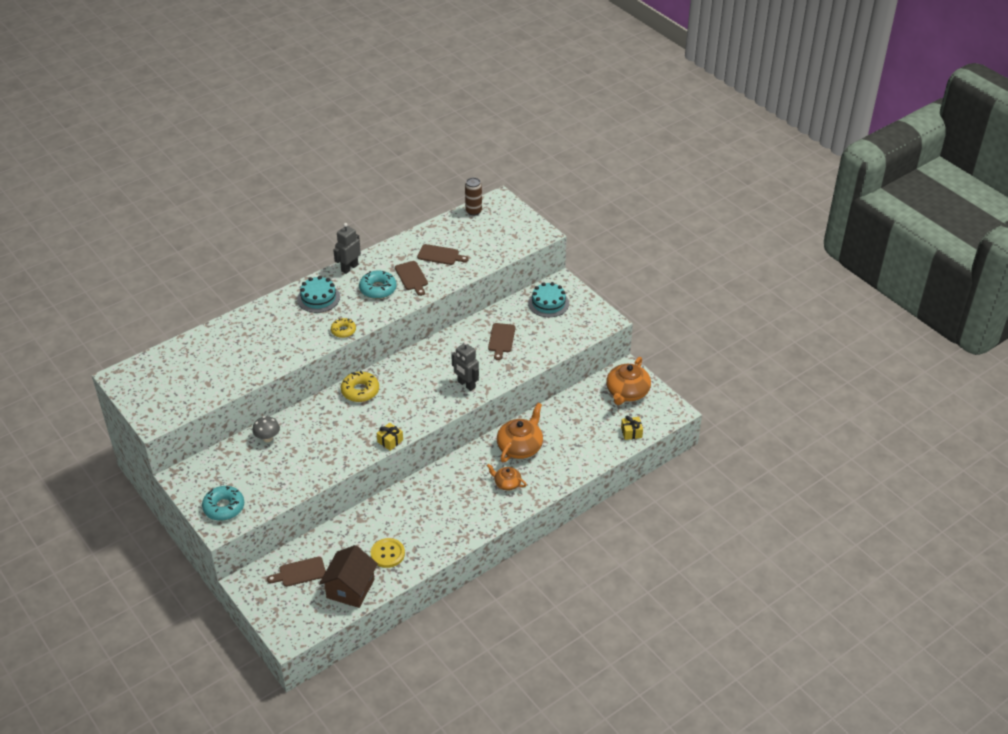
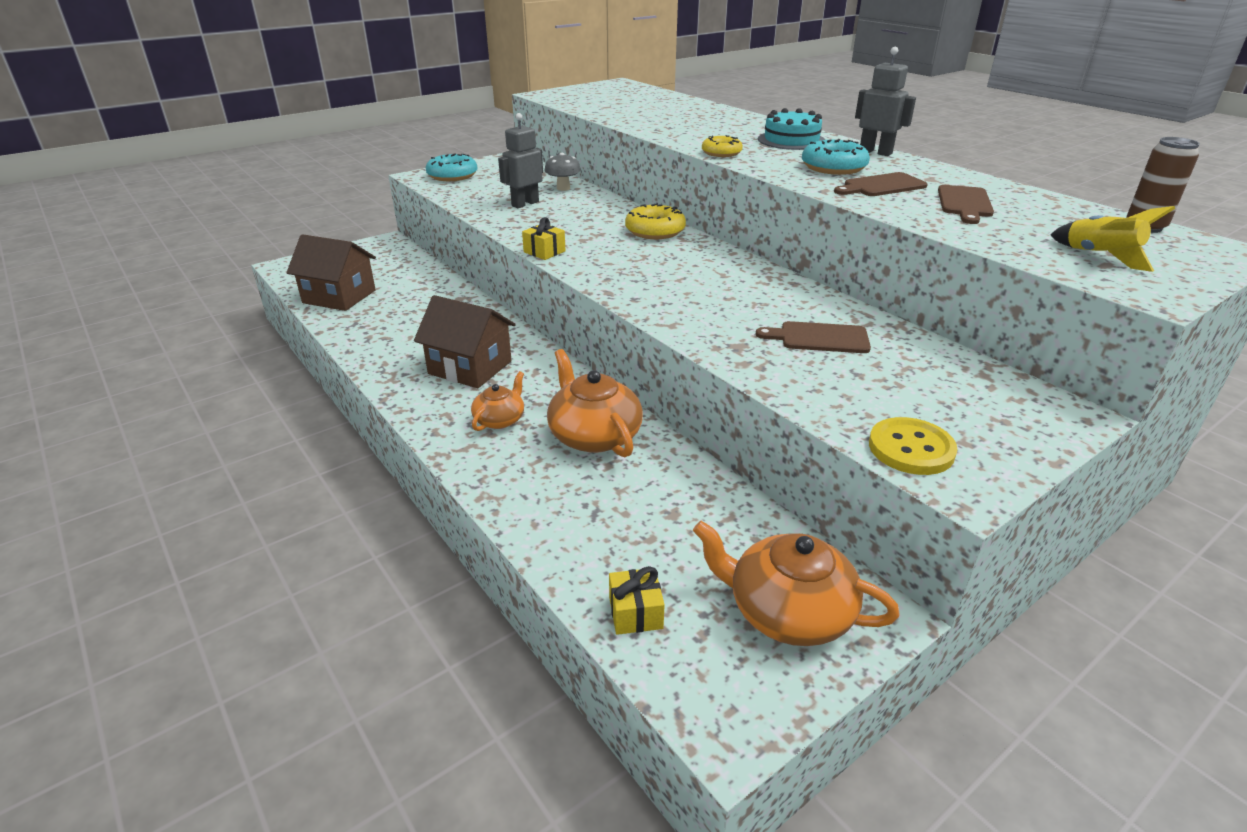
camera: 90 degrees right, 10 degrees down
(300, 572) = (385, 267): brown cutting board -> none
(387, 554) = (386, 318): yellow button -> yellow button (911, 449)
(453, 502) = (470, 367): none -> brown house
(466, 385) = (679, 305): grey robot -> grey robot (525, 204)
(506, 235) = (1100, 256): none -> yellow rocket
(520, 446) = (594, 435): orange teapot -> orange teapot turned 150 degrees counterclockwise
(548, 303) = (975, 394): turquoise cake -> none

